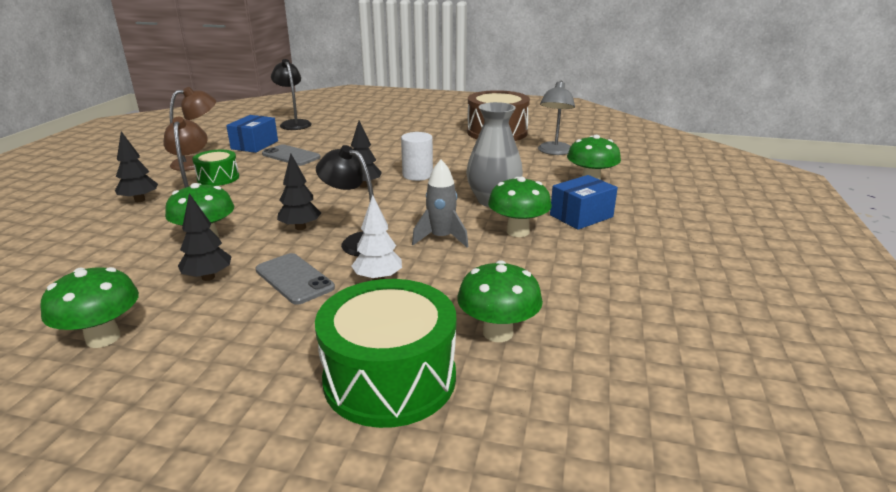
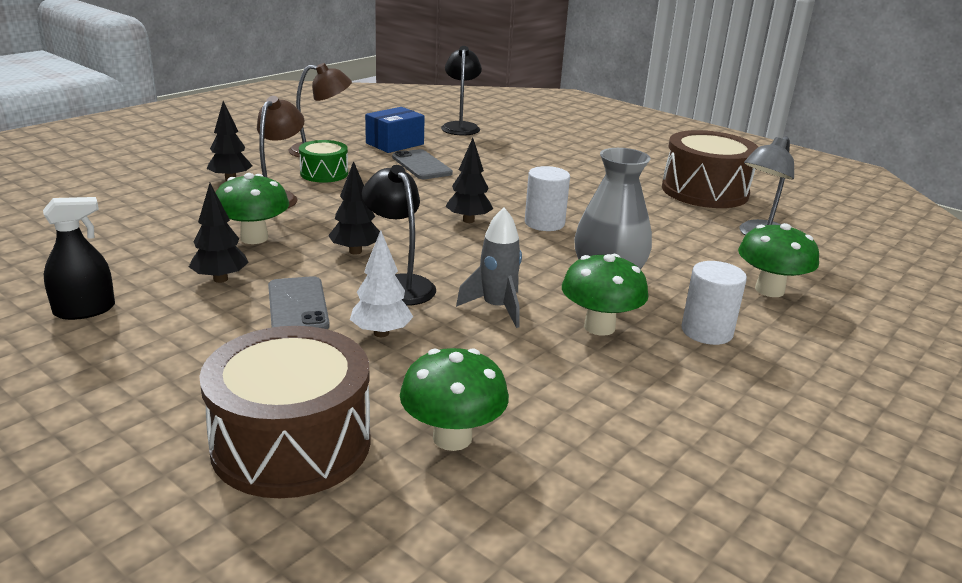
camera: 25 degrees right, 0 degrees up
(103, 338) = (84, 310): green mushroom -> black spray bottle
(390, 378) = (291, 443): green drum -> brown drum
(581, 216) = (707, 331): blue box -> white cylinder

